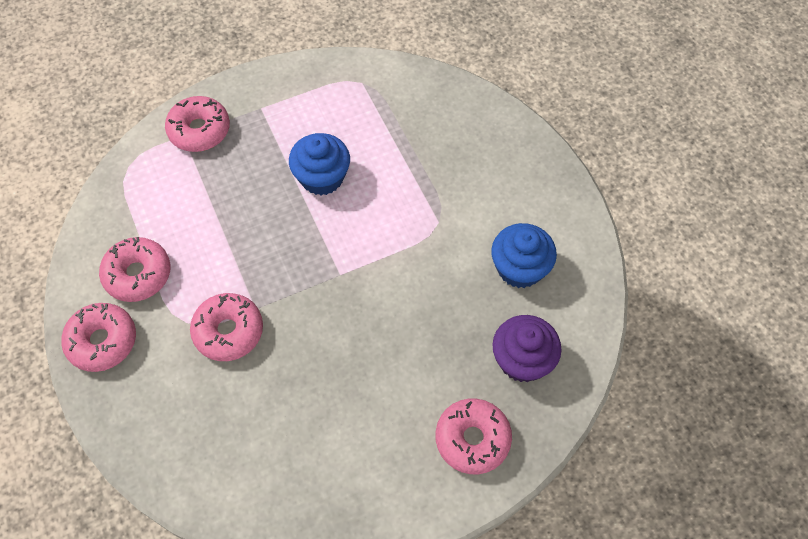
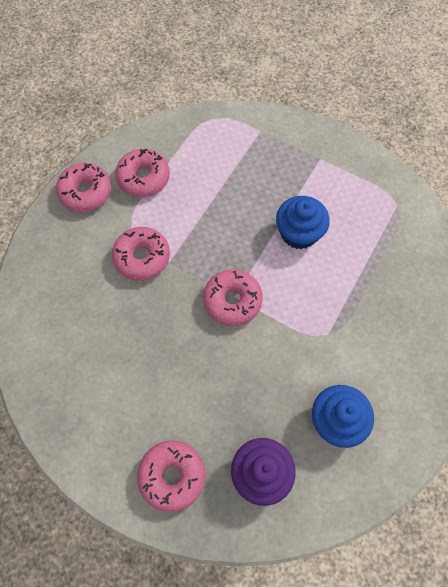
camera: 55 degrees right, 5 degrees up
(199, 130) = (272, 137): pink donut -> pink donut (232, 301)

